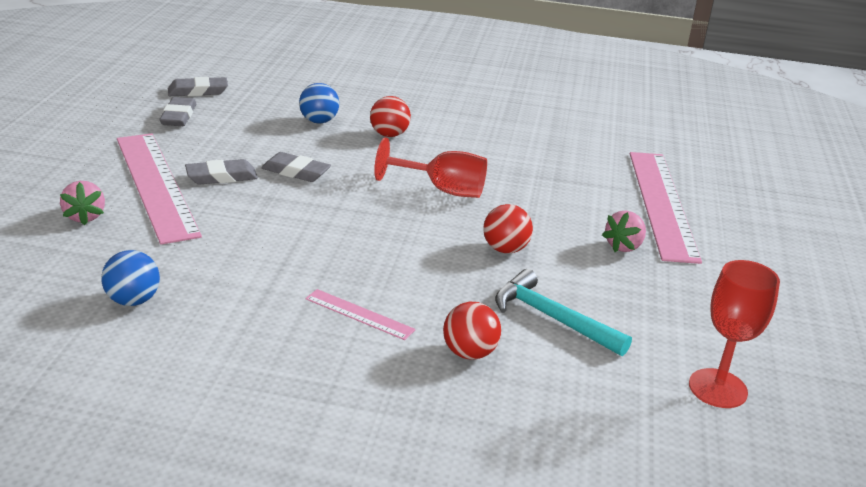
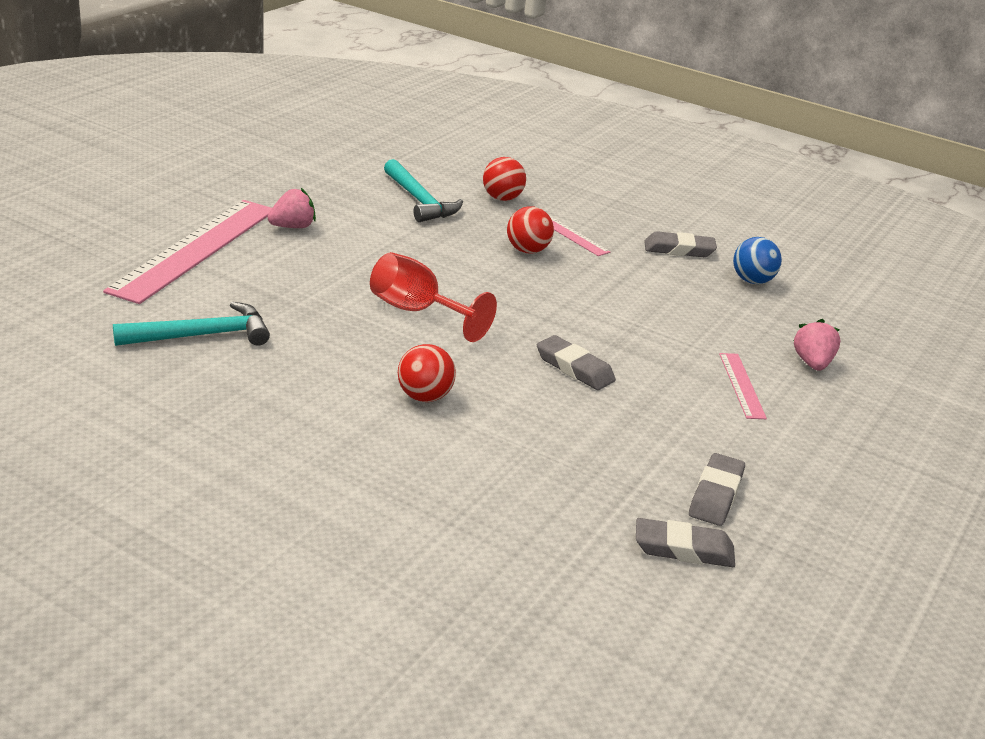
camera: 160 degrees left, 0 degrees up
(155, 185) = (742, 385): pink ruler -> pink ruler, size x0.45
(221, 177) = (664, 380): grey eraser -> grey eraser (679, 249)
(319, 121) = (510, 441): blue ball -> none
(505, 249) = (407, 248): red ball -> red ball (527, 250)
(564, 143) = (202, 335): none -> turquoise hammer
(718, 388) = (349, 149): red goblet -> none

